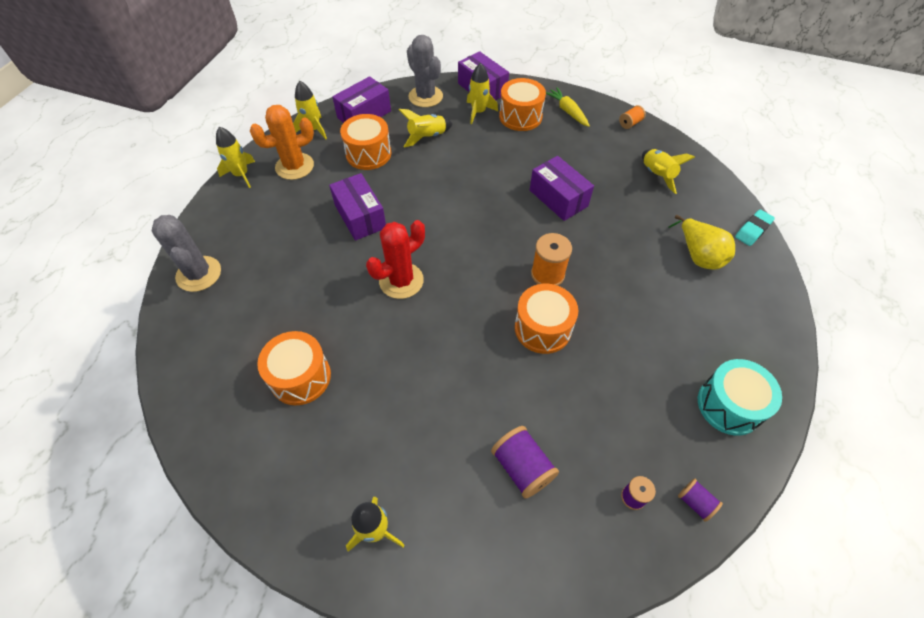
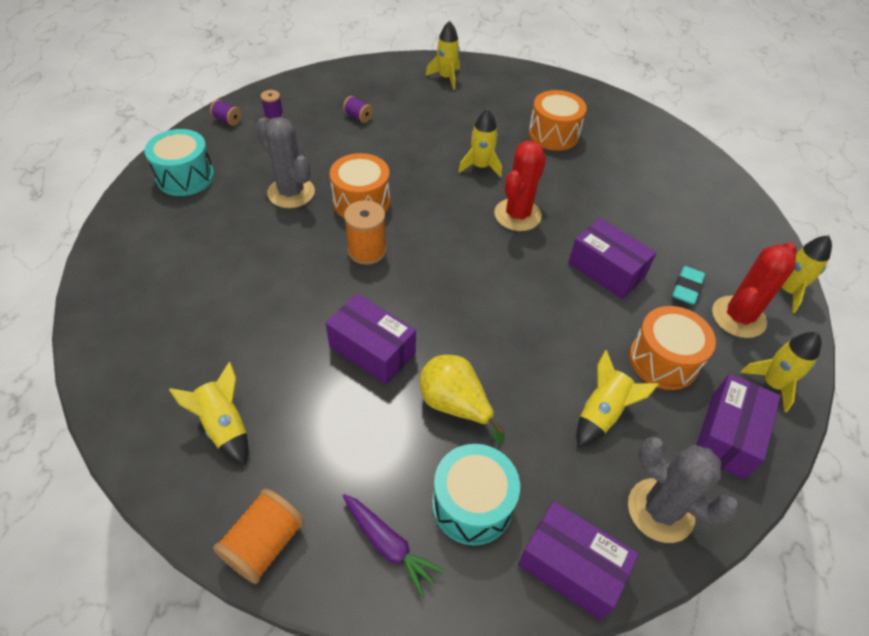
camera: 160 degrees right, 5 degrees down
(199, 274) = (710, 184): grey cactus -> grey cactus (291, 193)
(294, 166) = (738, 317): orange cactus -> red cactus
(478, 112) = (549, 495): yellow rocket -> yellow rocket (480, 167)
(520, 116) = (472, 504): orange drum -> turquoise drum
(522, 467) = (358, 117): purple spool -> purple spool, size x0.57
(567, 111) = (388, 545): yellow carrot -> purple carrot
(630, 123) = (265, 544): orange spool -> orange spool, size x1.74
(698, 255) = (184, 308): yellow pear -> yellow pear (455, 405)
(752, 230) = (96, 361): turquoise eraser -> turquoise eraser (686, 288)

